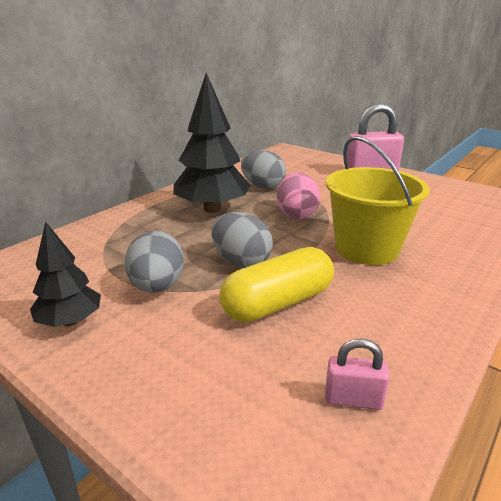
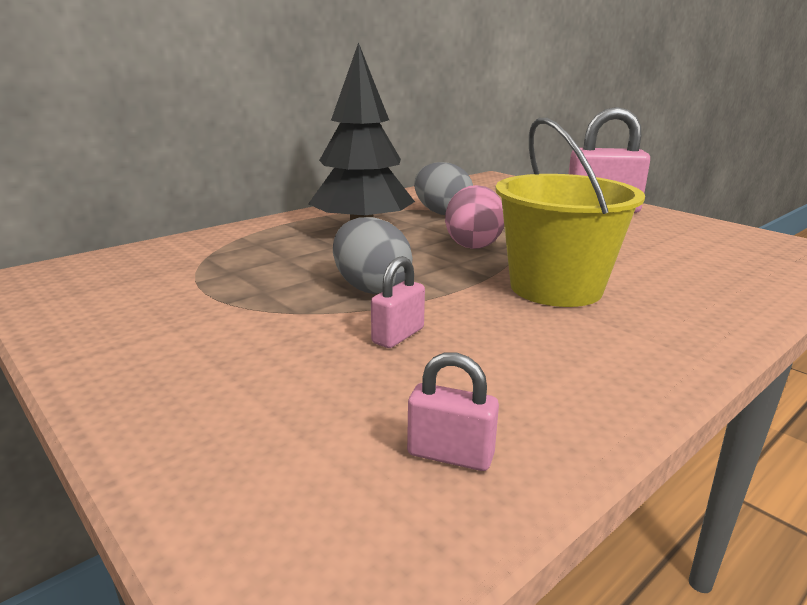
camera: 10 degrees right, 5 degrees down
(70, 321) = (119, 329): black tree -> none
(157, 286) = (247, 304): grey egg -> none
(278, 303) = (398, 336): yellow capsule -> pink padlock

